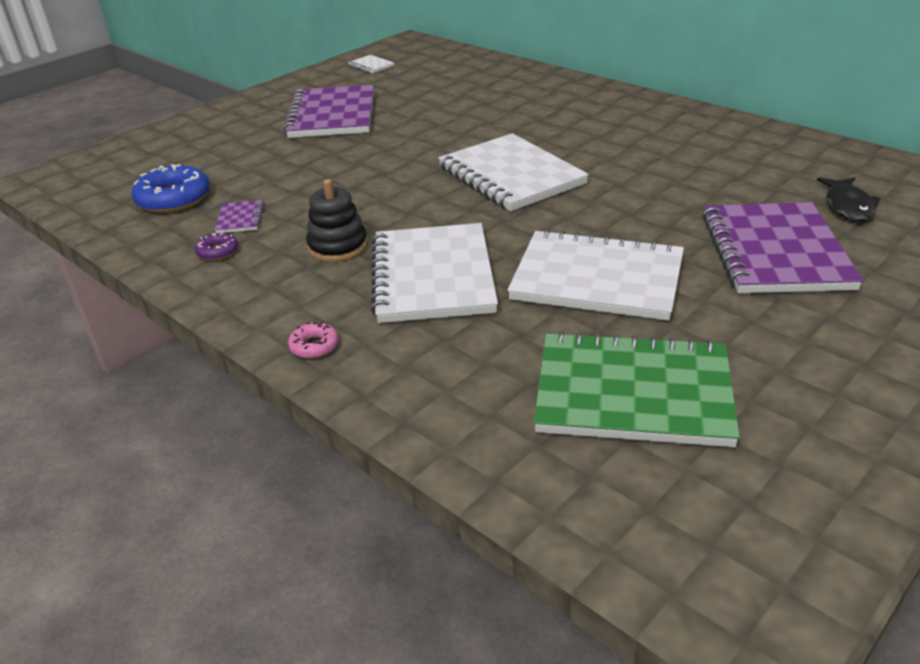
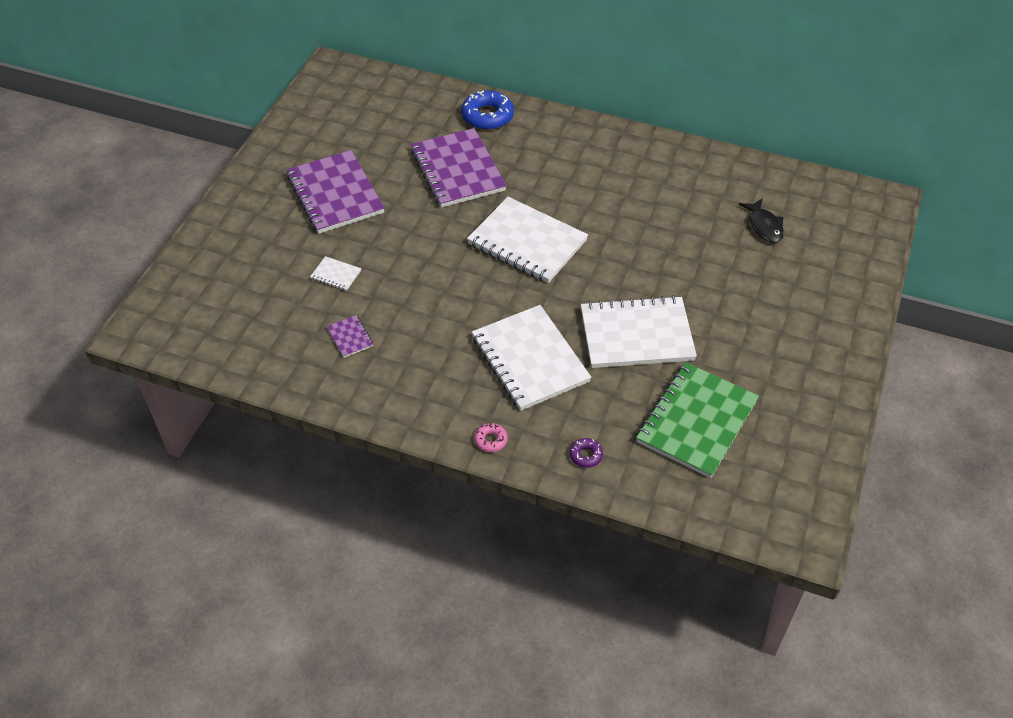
camera: 25 degrees left, 15 degrees up
(174, 199) = (277, 328): blue donut -> blue donut (487, 116)
(218, 252) = (360, 375): purple donut -> purple donut (586, 455)
(338, 246) = (445, 348): black stacking toy -> none
(371, 66) = (321, 114): white notebook -> white notebook (336, 275)
(633, 393) = (696, 422): green notebook -> green notebook turned 45 degrees counterclockwise
(775, 252) = (734, 282): purple notebook -> purple notebook (458, 170)

